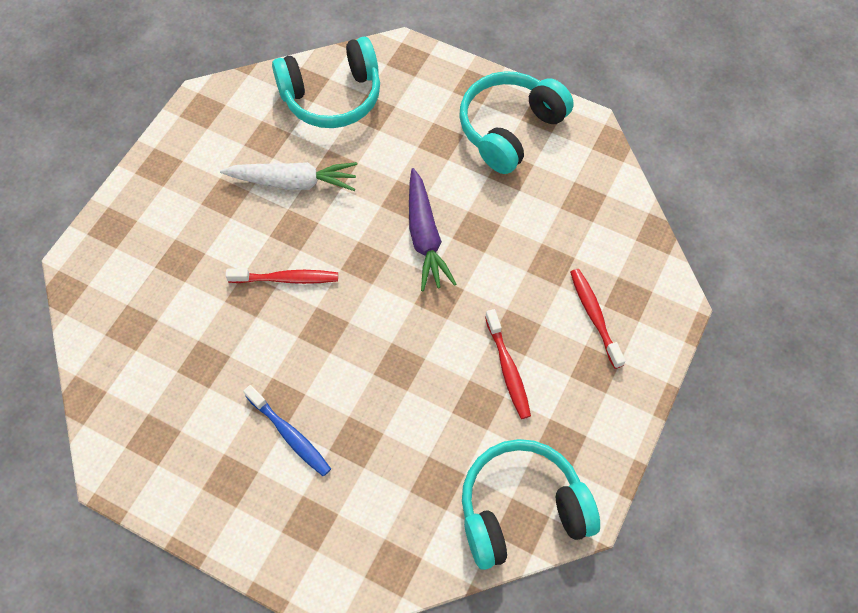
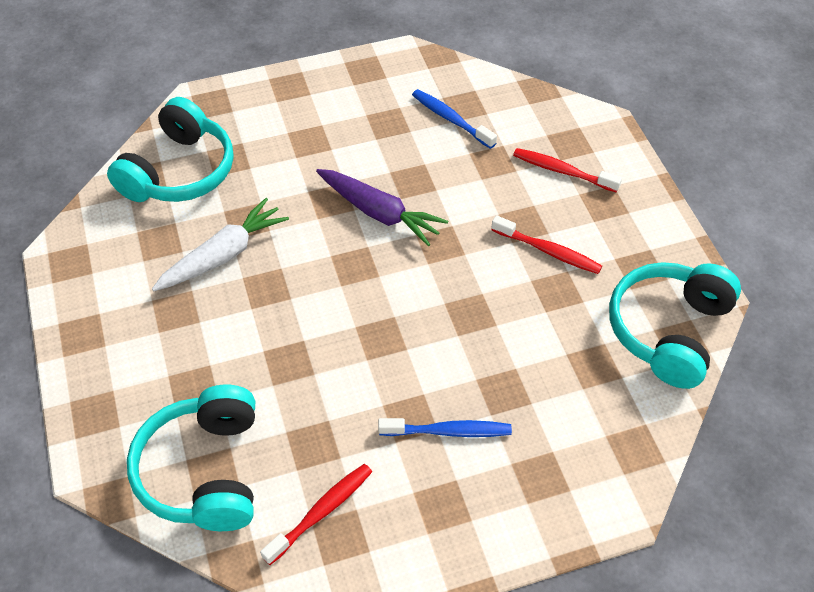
camera: 45 degrees left, 10 degrees down
(287, 279) = (306, 326): red toothbrush -> red toothbrush (321, 512)
(510, 129) = (353, 96): turquoise headphones -> turquoise headphones (204, 471)
(559, 204) = (451, 119): none -> blue toothbrush

